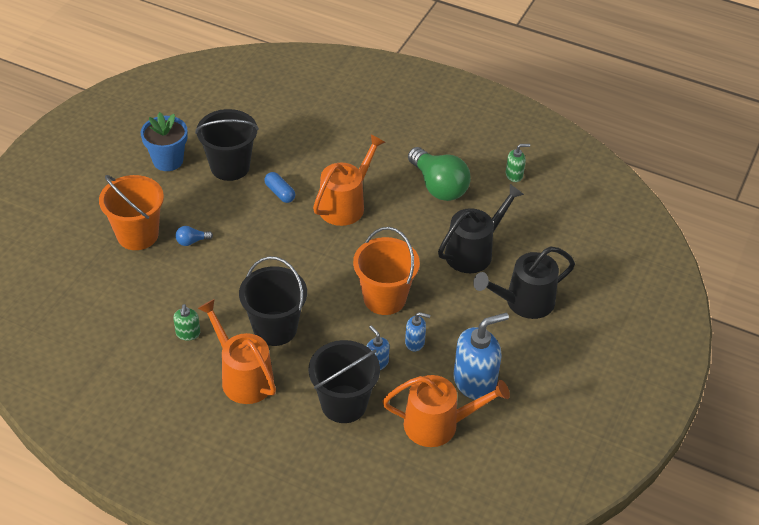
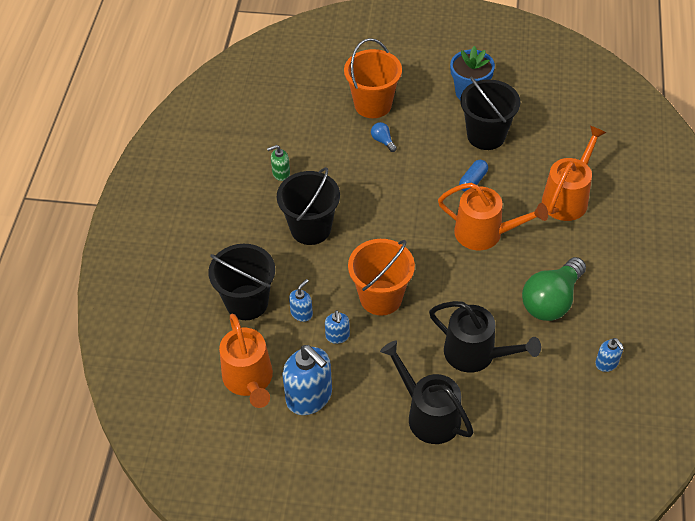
camera: 75 degrees right, 5 degrees up
(243, 377) = (249, 224): orange watering can -> orange watering can (567, 198)
(514, 175) = (606, 363): green soap dispenser -> blue soap dispenser

